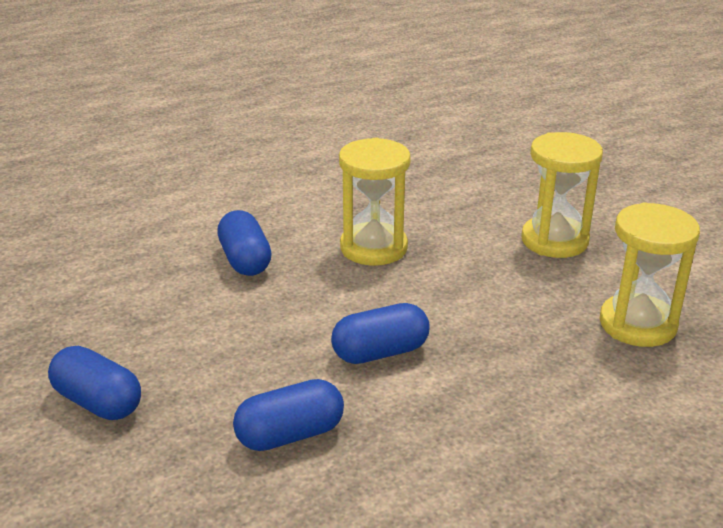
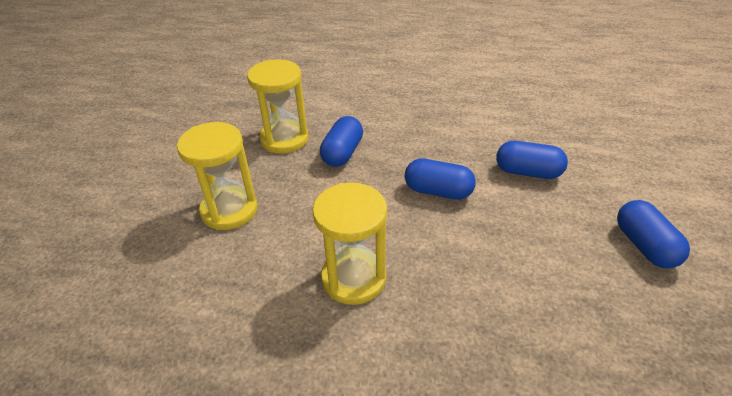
camera: 140 degrees left, 10 degrees up
(245, 260) = (470, 329): blue capsule -> blue capsule (342, 153)

